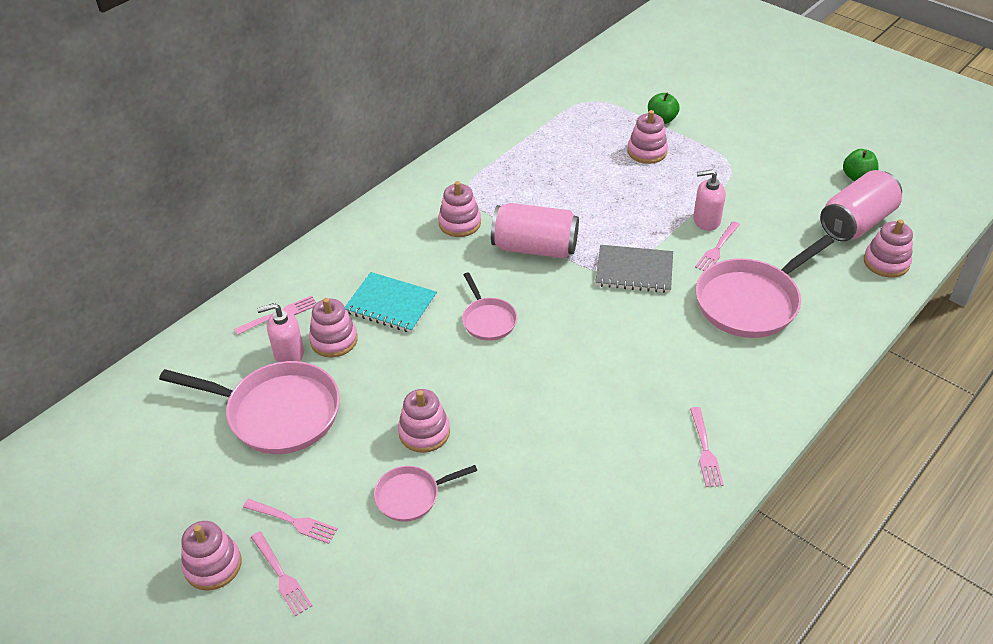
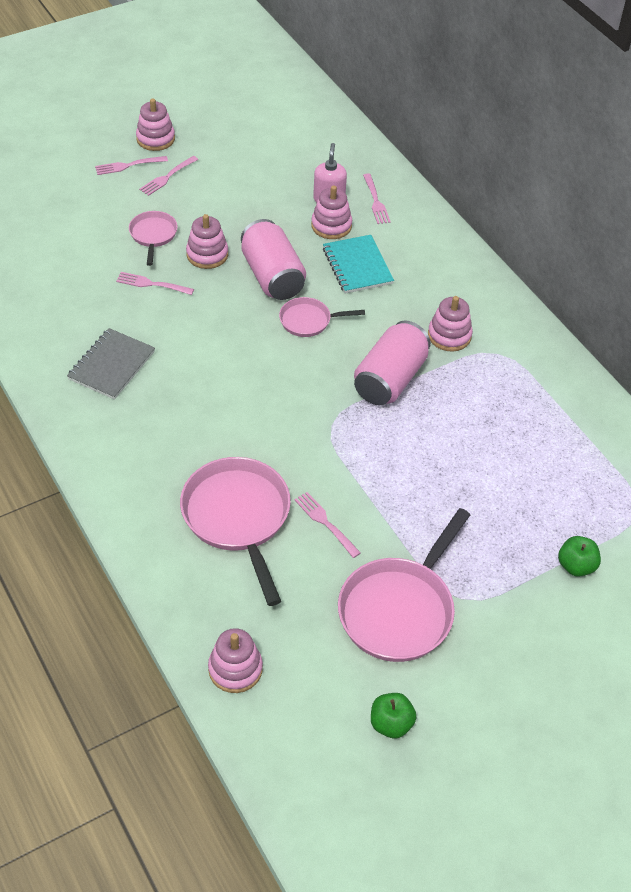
camera: 105 degrees right, 5 degrees up
(277, 412) = (270, 184): pink pan -> pink pan (399, 609)
(391, 304) = (357, 266): turquoise notebook -> turquoise notebook turned 60 degrees counterclockwise
(634, 271) = (323, 442): grey notebook -> grey notebook (111, 365)
(647, 151) = (515, 526): pink stacking toy -> none
(705, 449) = (92, 411): pink fork -> pink fork (152, 284)
(706, 220) = (373, 532): pink soap dispenser -> none
(856, 223) = (310, 675): pink can -> pink can (272, 276)

